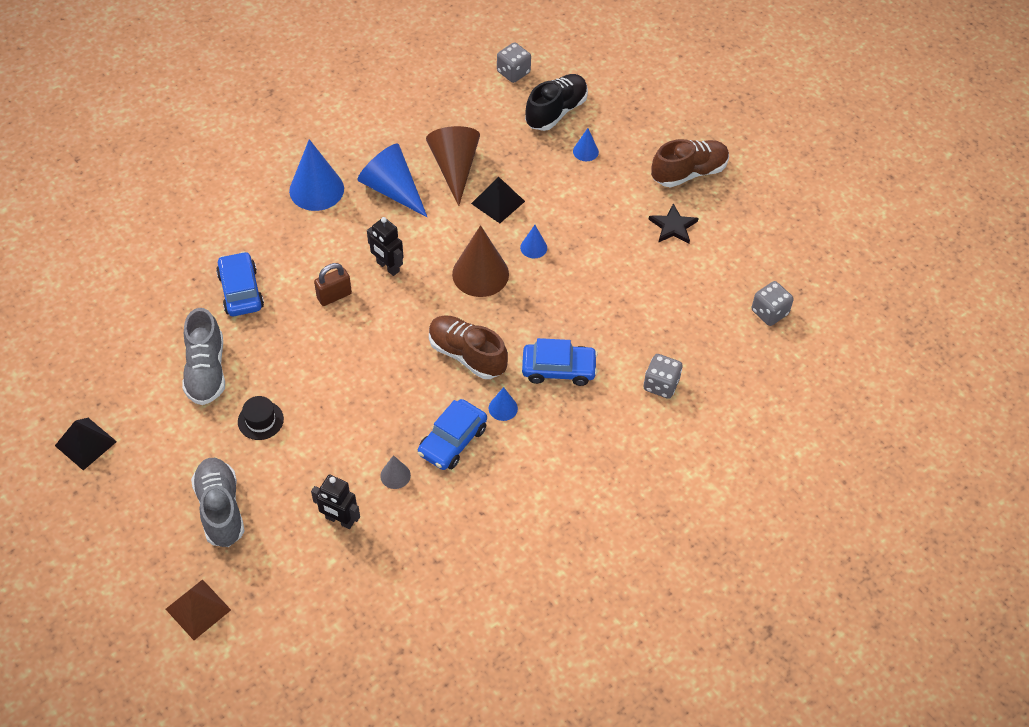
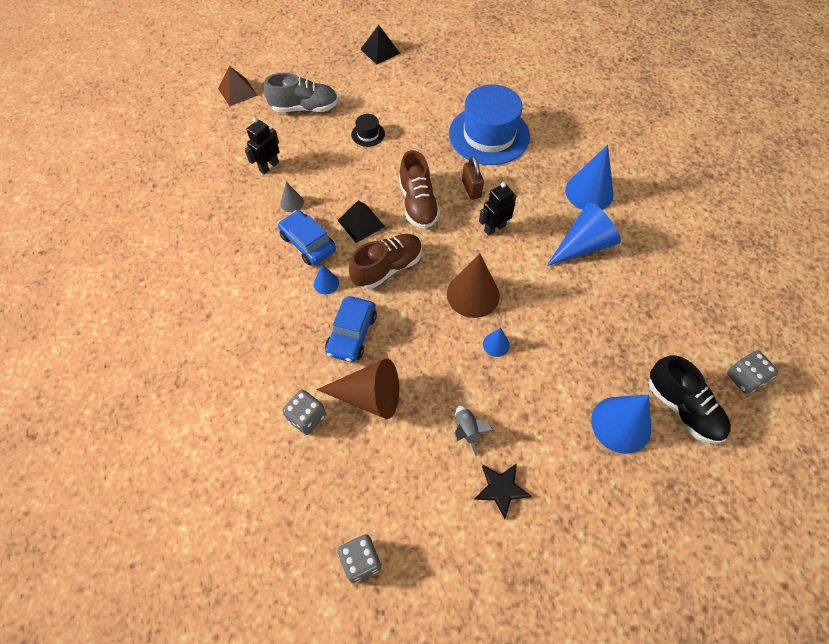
camera: 105 degrees right, 5 degrees up
(206, 371) = (420, 110): grey shoe -> none
(241, 291) = (489, 135): blue car -> blue hat
(454, 167) = (606, 298): brown cone -> brown cone (369, 396)
(498, 202) = (557, 326): black pyramid -> black pyramid (361, 223)
(585, 151) = (621, 424): blue cone -> blue cone, size x2.07
(630, 257) = (467, 431): none -> grey rocket
(689, 173) = (579, 532): brown shoe -> brown shoe (418, 204)

